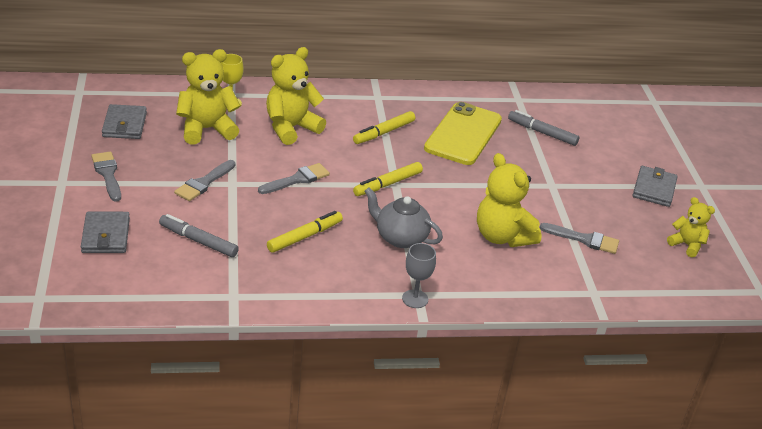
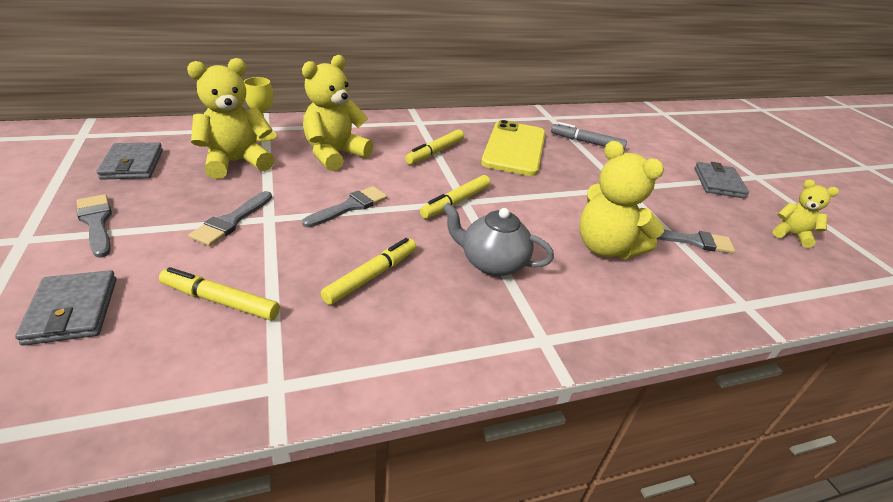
camera: 10 degrees left, 0 degrees up
(198, 241) = (220, 301): grey marker -> yellow marker
(415, 299) = (542, 348): grey goblet -> none

